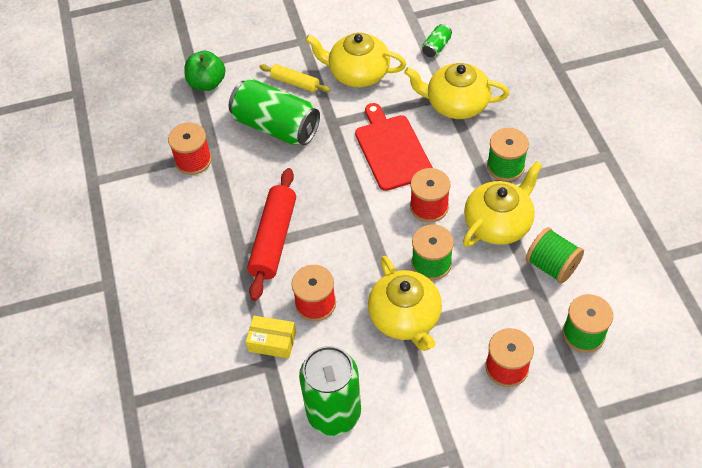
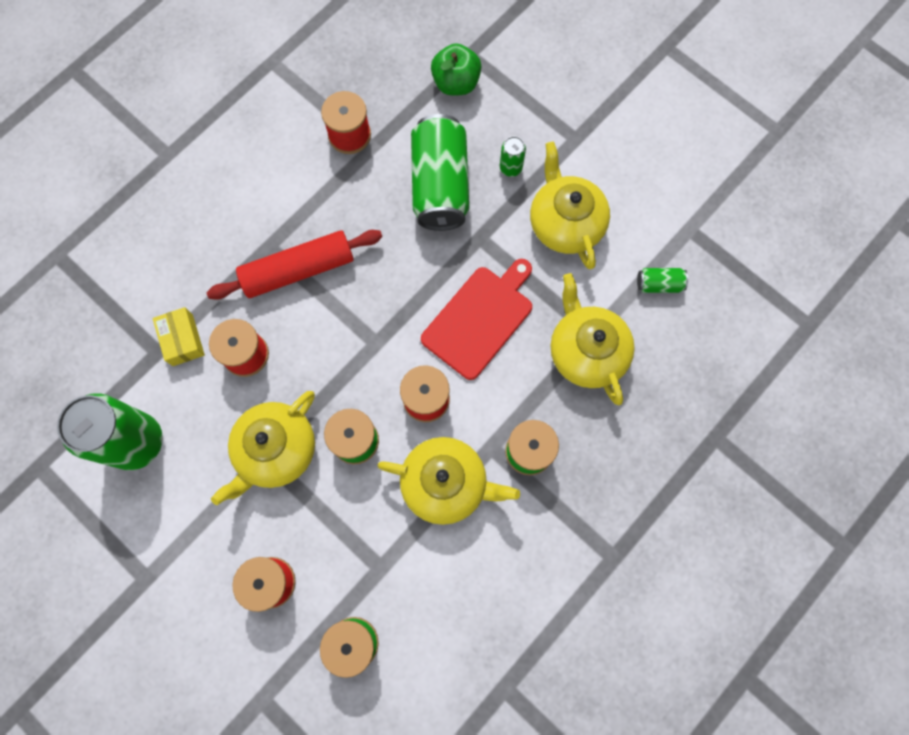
camera: 55 degrees right, 20 degrees up
(295, 83) = (510, 168): yellow rolling pin -> green can
(552, 266) = (422, 568): green spool -> none

